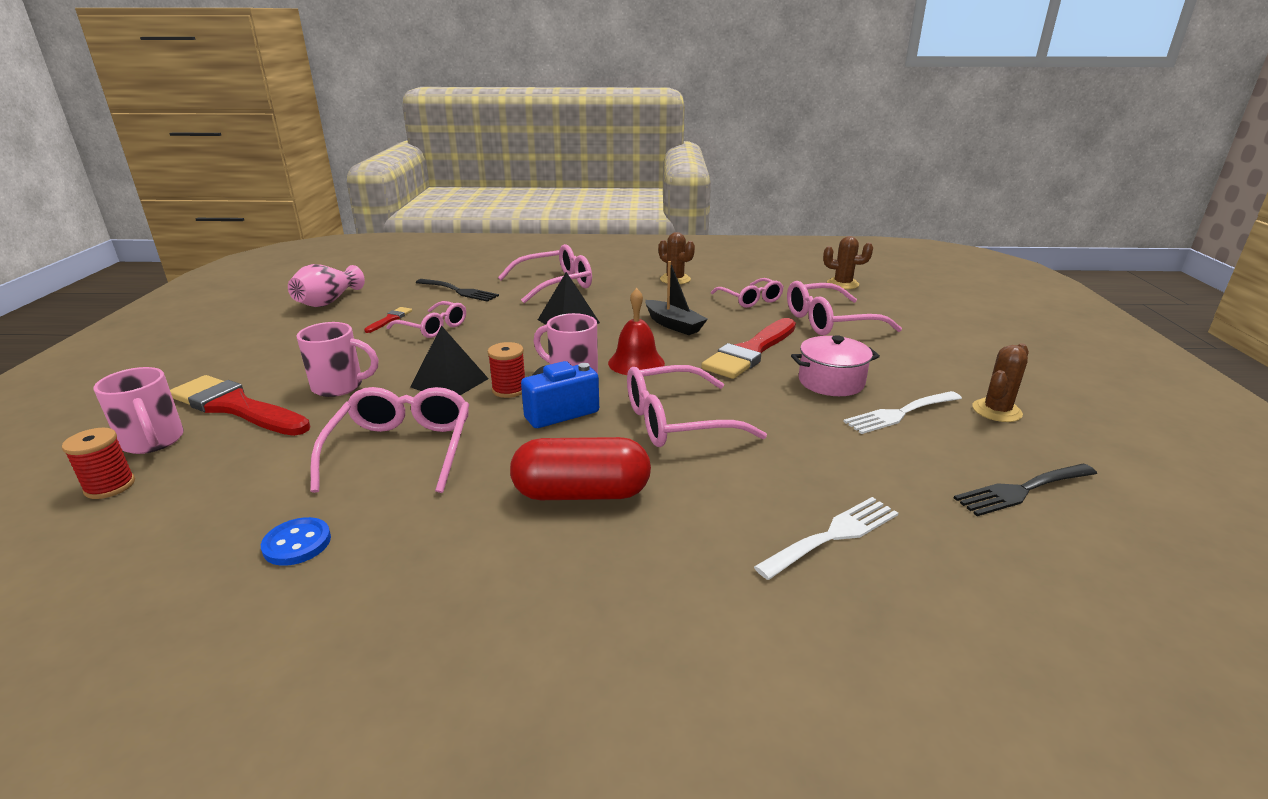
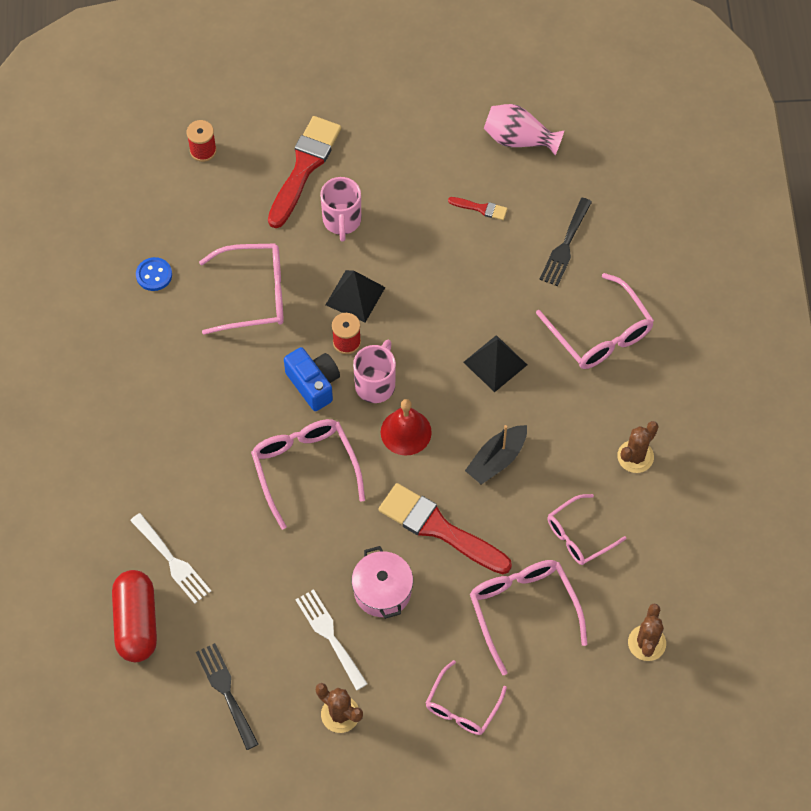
camera: 85 degrees right, 35 degrees up
(153, 442) = (254, 143): pink mug -> none
(433, 327) = (465, 251): pink glasses -> pink glasses (462, 706)
(581, 493) = (209, 414): red capsule -> red capsule (136, 623)

